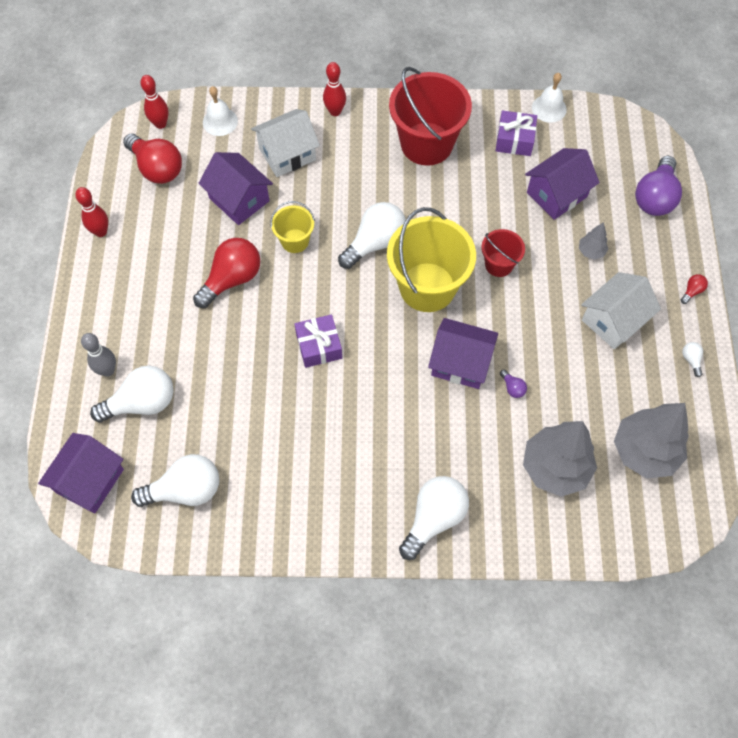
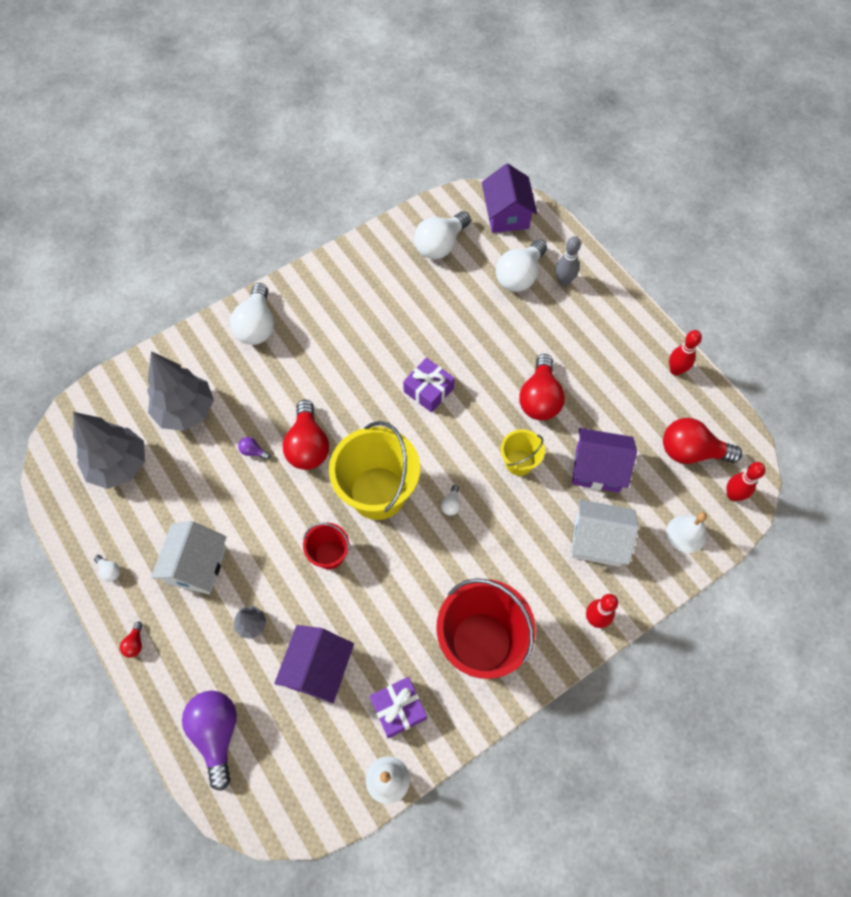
camera: 145 degrees right, 0 degrees up
(287, 154) = (597, 541): white house -> white house turned 75 degrees clockwise
(375, 243) = (451, 504): white light bulb -> white light bulb, size x0.42
(460, 362) = (308, 446): purple house -> red light bulb

